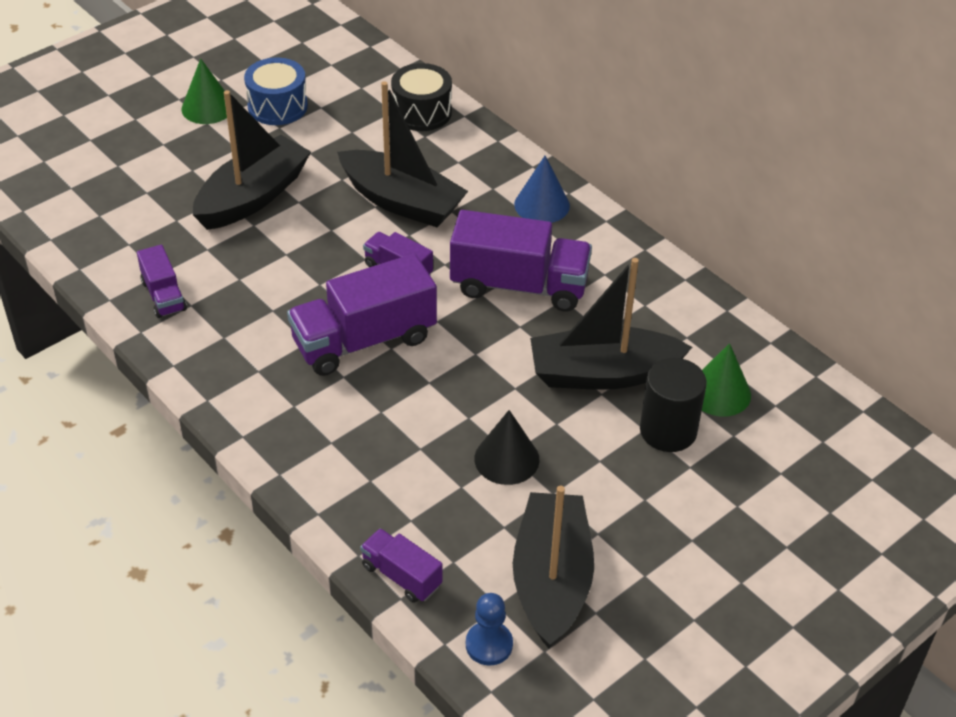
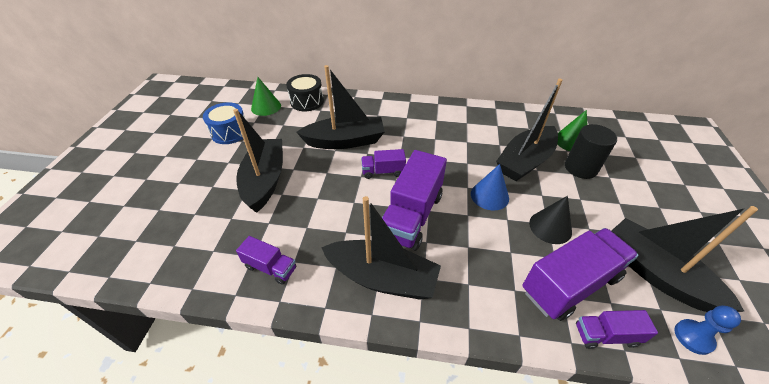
camera: 40 degrees left, 0 degrees up
(207, 107) = (188, 151): green cone -> green cone (266, 107)
(255, 377) = (382, 278): none -> black boat
(519, 285) = (443, 146): purple truck -> purple truck (570, 284)
(542, 205) = (406, 110): blue cone -> blue cone (489, 196)

